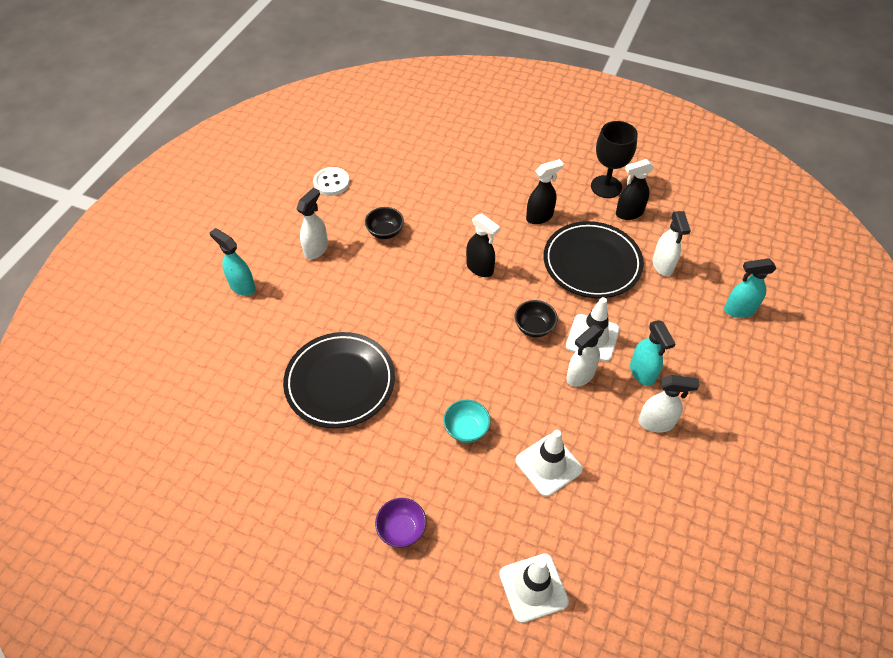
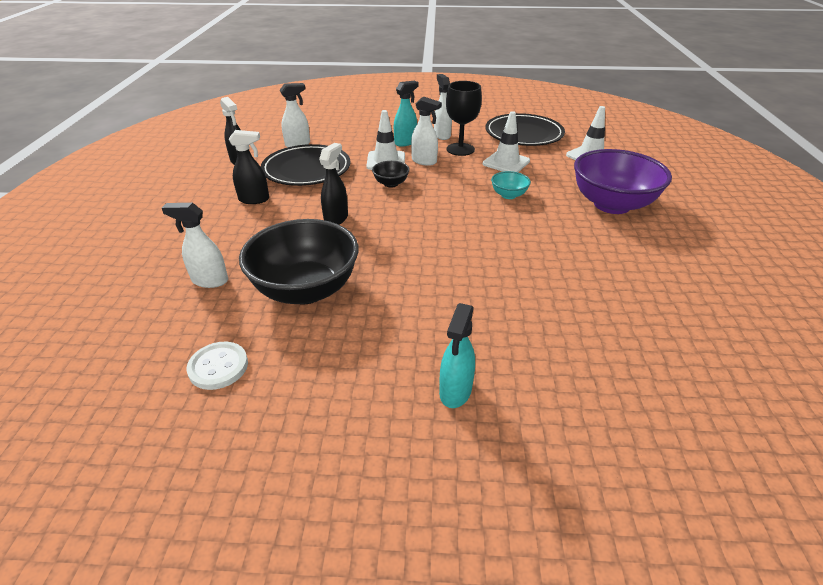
camera: 110 degrees left, 15 degrees down
(316, 249) = (356, 340): white spray bottle -> white spray bottle (209, 280)
(340, 382) = (523, 266): black plate -> black plate (523, 134)
(385, 232) = (306, 290): black bowl -> black bowl, size x2.25
(401, 529) = (612, 204): purple bowl -> purple bowl, size x2.25
(540, 217) = (254, 199): black spray bottle -> black spray bottle turned 135 degrees clockwise
(606, 187) = (205, 174): black goblet -> black goblet (460, 149)
(739, 310) = (330, 120): turquoise spray bottle -> none

